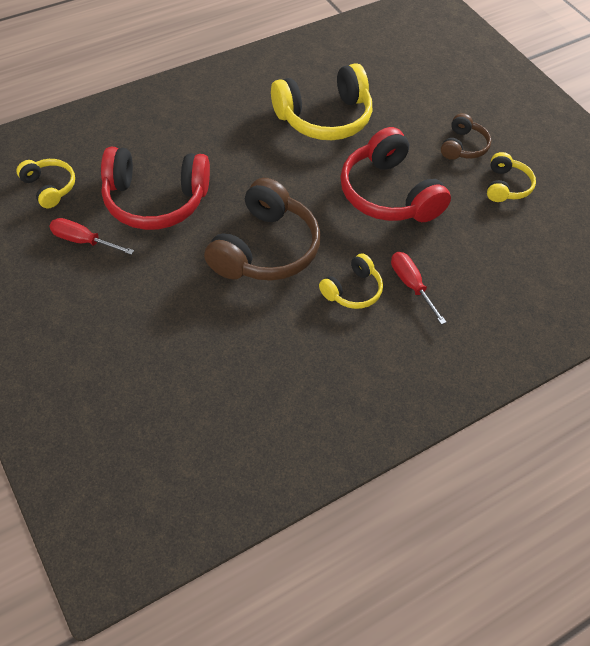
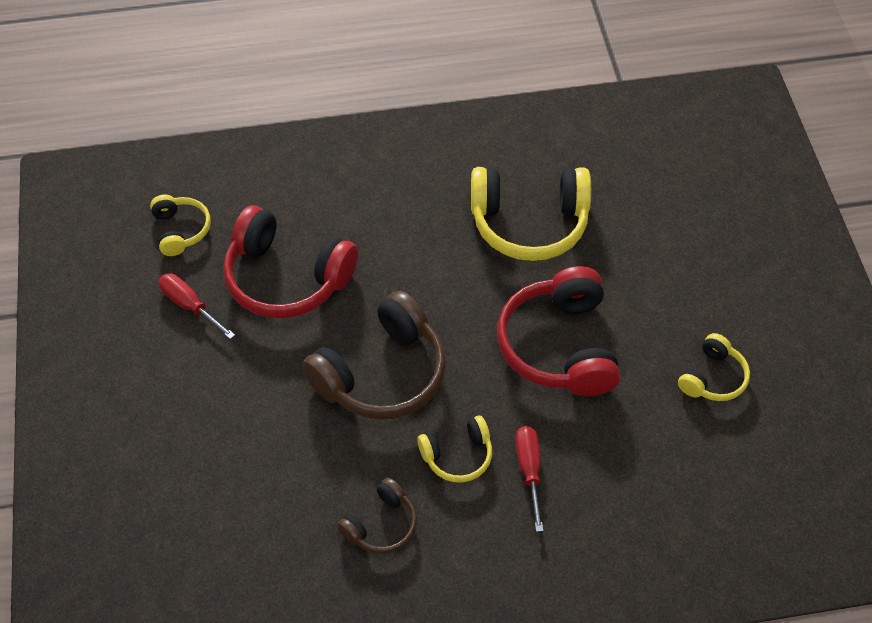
camera: 25 degrees right, 0 degrees up
(463, 146) = (685, 308): brown headphones -> brown headphones (381, 525)

